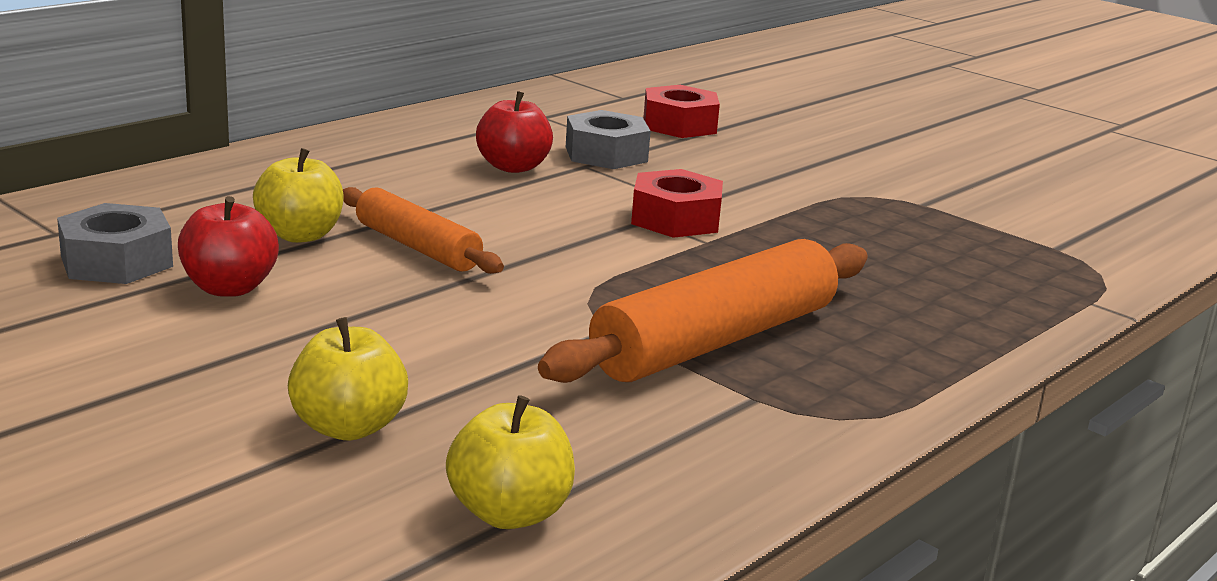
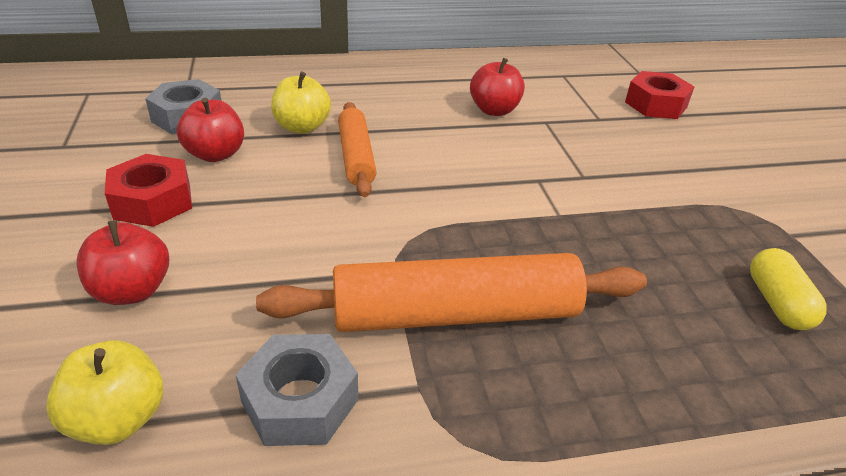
camera: 35 degrees right, 15 degrees up
(348, 427) = (132, 291): yellow apple -> red apple
(606, 154) = (571, 116): grey nut -> grey nut (300, 401)
(675, 219) = (558, 186): red nut -> red nut (153, 201)
(963, 255) = (777, 303): none -> yellow capsule

